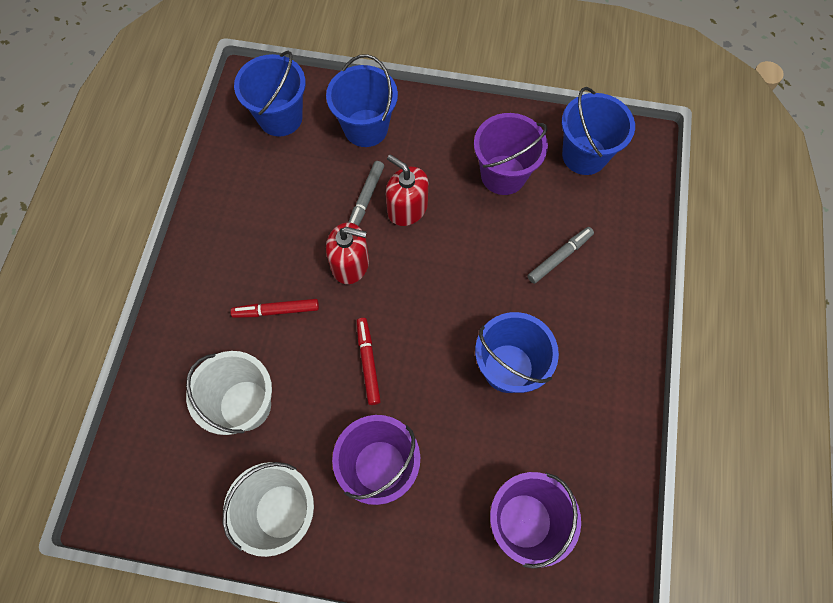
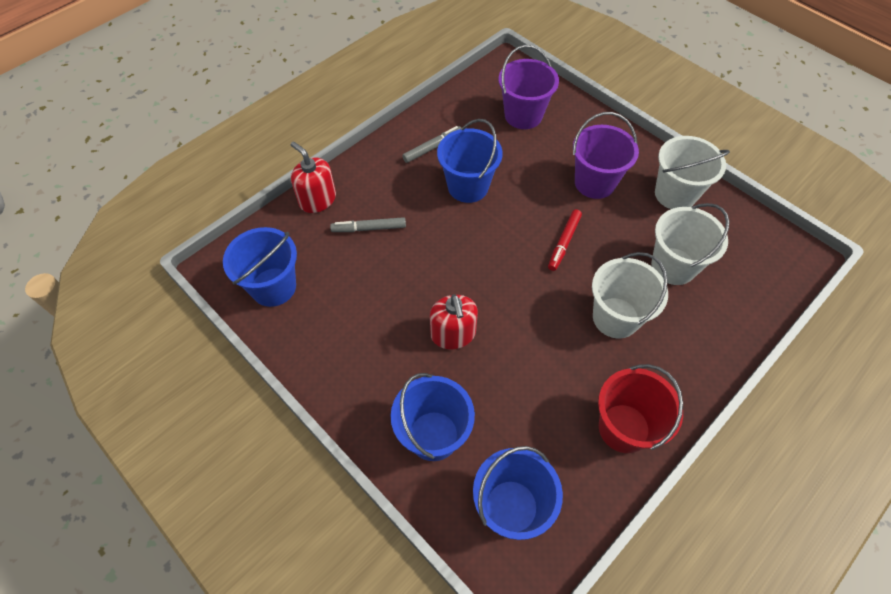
camera: 145 degrees left, 10 degrees down
(224, 217) = (624, 428): none -> red bucket
(276, 310) = (615, 317): red marker -> white bucket
(350, 264) = (532, 317): red soap dispenser -> red soap dispenser (317, 199)
(365, 199) = (483, 364): grey marker -> grey marker (433, 147)
(503, 175) = (351, 312): purple bucket -> none

